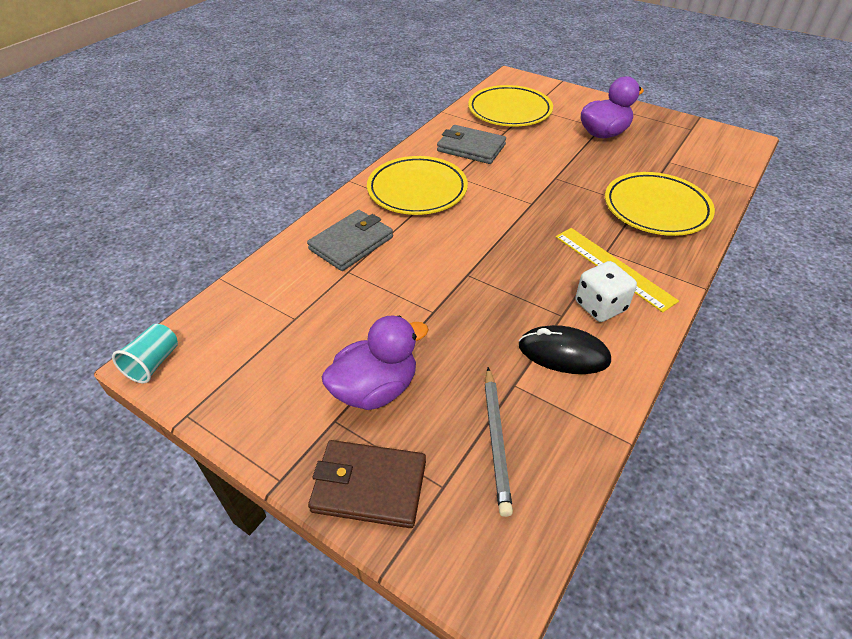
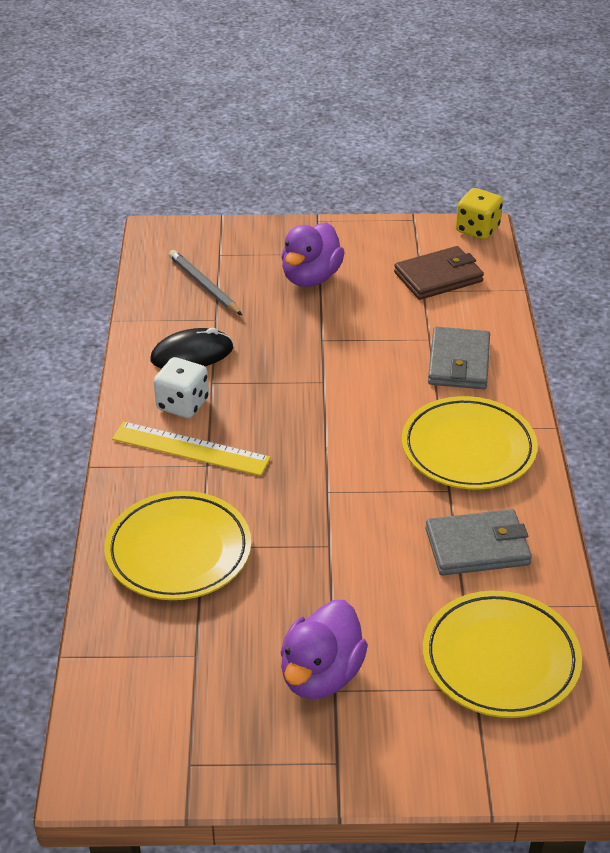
camera: 145 degrees right, 5 degrees down
(154, 363) = (477, 229): turquoise cup -> yellow dice
(369, 486) = (263, 237): brown wallet -> brown wallet (438, 277)

